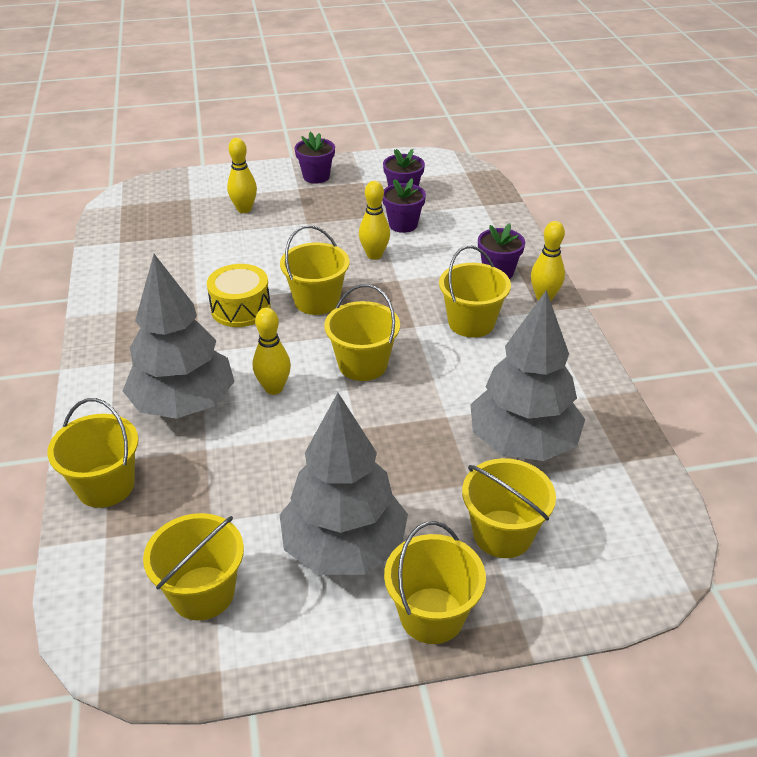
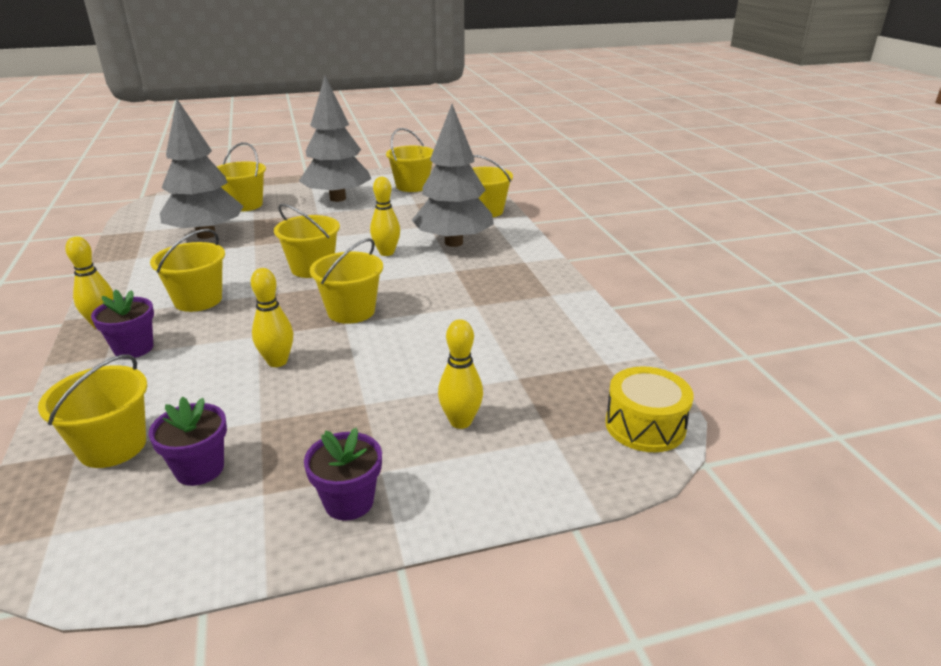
camera: 175 degrees right, 10 degrees down
(240, 308) = (428, 302): yellow drum -> yellow drum (645, 425)
(403, 224) = (223, 407): purple flower pot -> none
(432, 615) = (296, 185): yellow bucket -> yellow bucket (112, 446)

